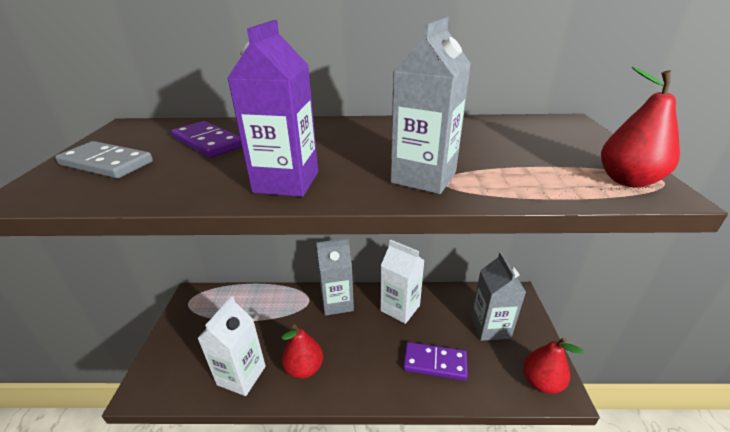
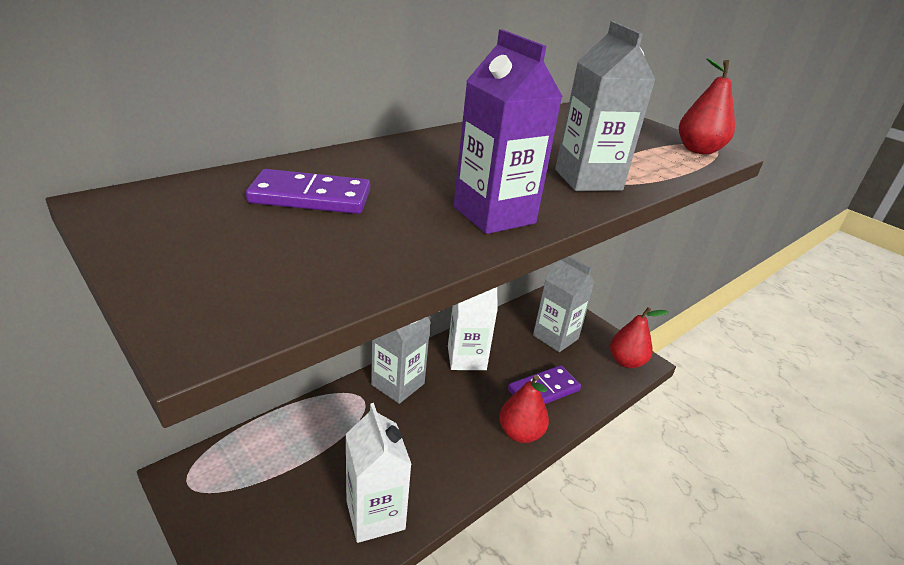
camera: 45 degrees left, 0 degrees up
(106, 163) = (229, 258): grey domino -> none
(304, 368) = (435, 465): red pear -> red pear (520, 433)

